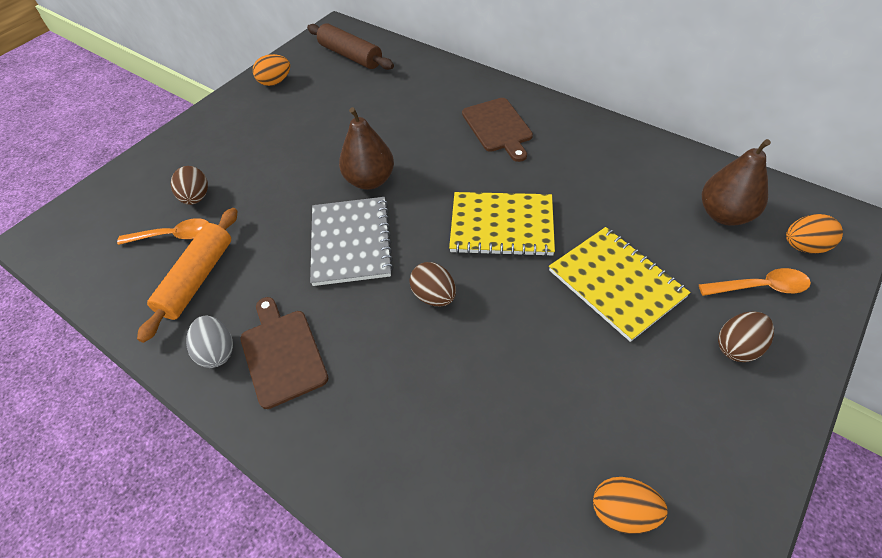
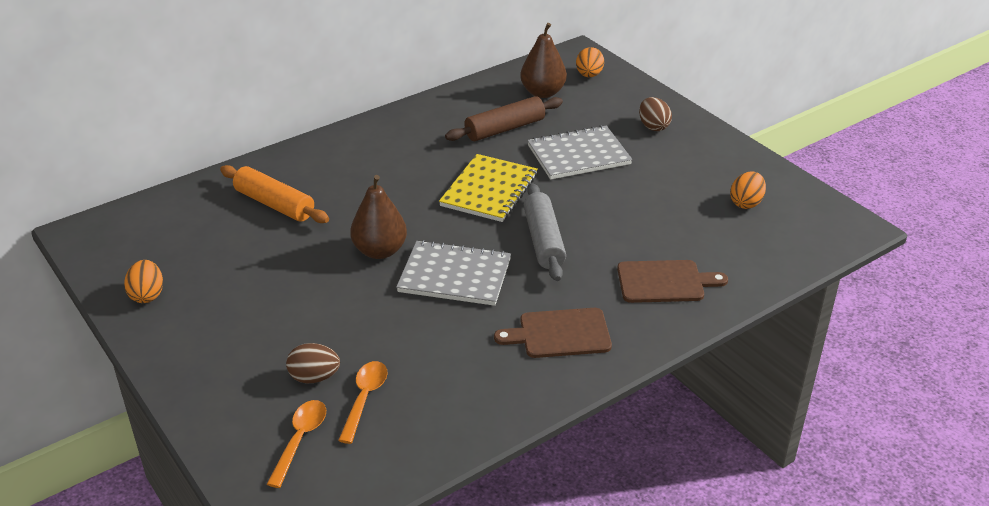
camera: 75 degrees left, 15 degrees down
(198, 279) = (440, 382): orange rolling pin -> orange rolling pin (274, 204)
(217, 351) = (538, 374): grey egg -> none
(350, 56) = (153, 230): brown rolling pin -> brown rolling pin (505, 129)
(434, 296) = (543, 241): brown egg -> grey rolling pin
(498, 127) = (365, 162): brown cutting board -> brown cutting board (664, 282)
(616, 283) = (578, 155): yellow notebook -> grey notebook
(760, 287) = (612, 102): orange spoon -> orange spoon (300, 440)

